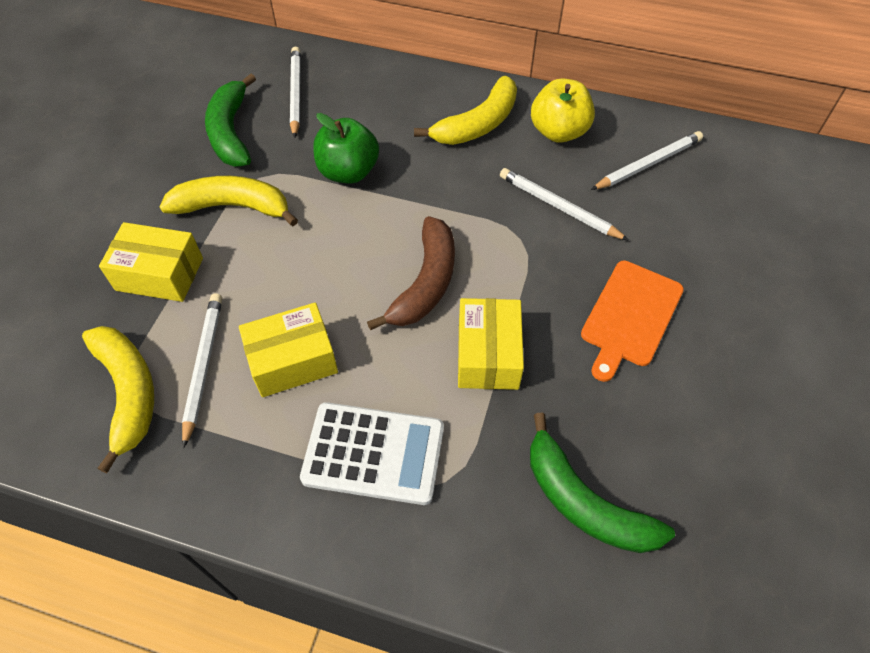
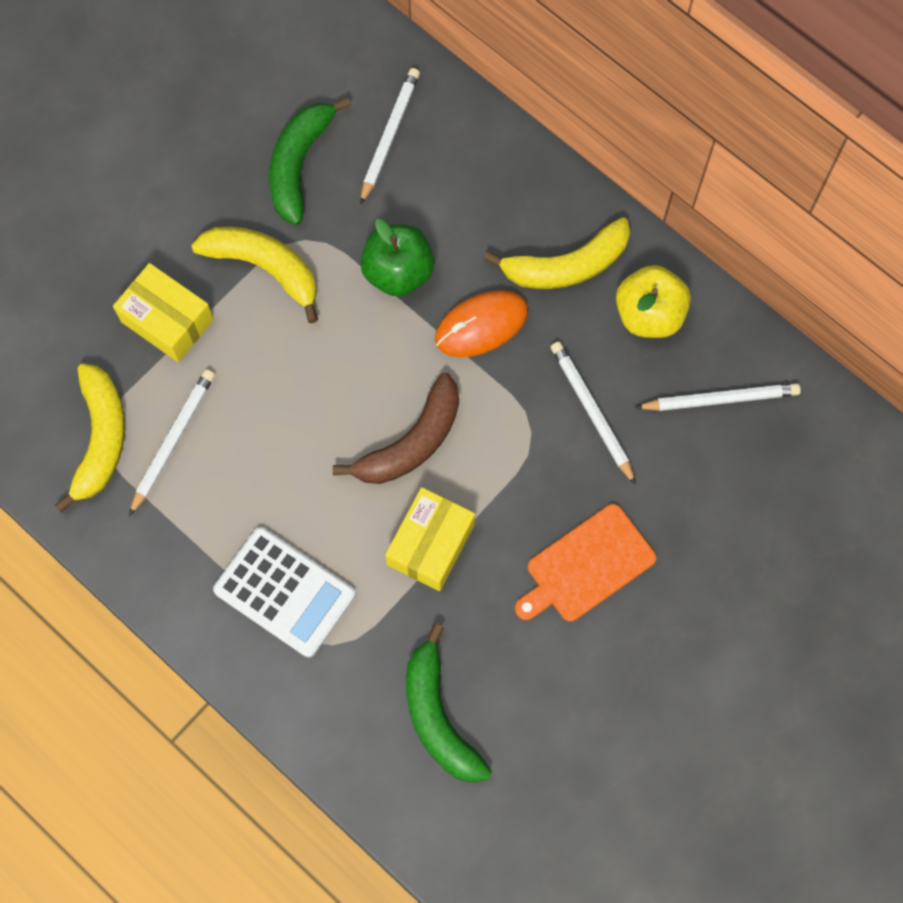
camera: 25 degrees right, 15 degrees up
(292, 360) = (253, 470): yellow box -> none
(435, 182) = (481, 325): none -> orange mouse

